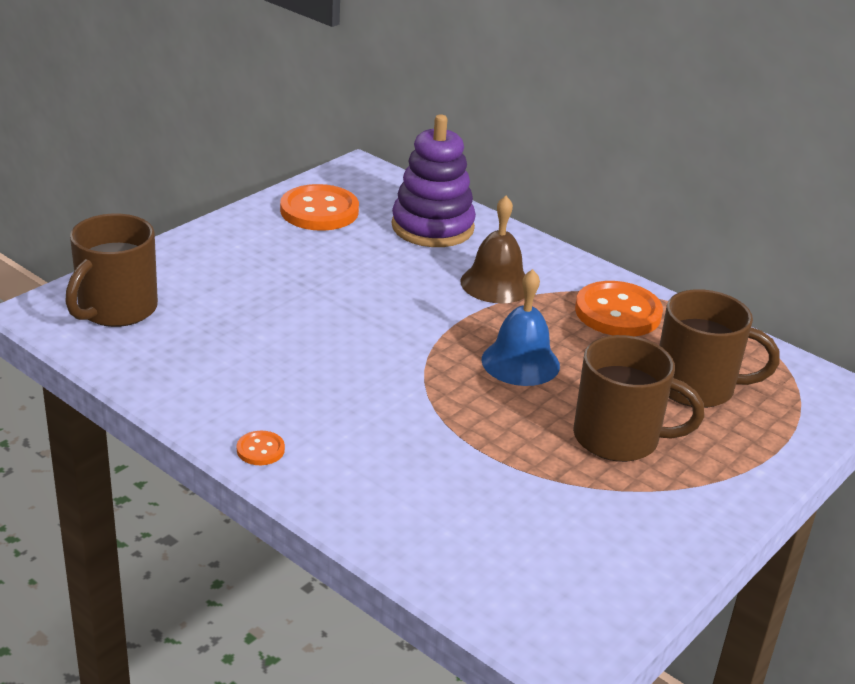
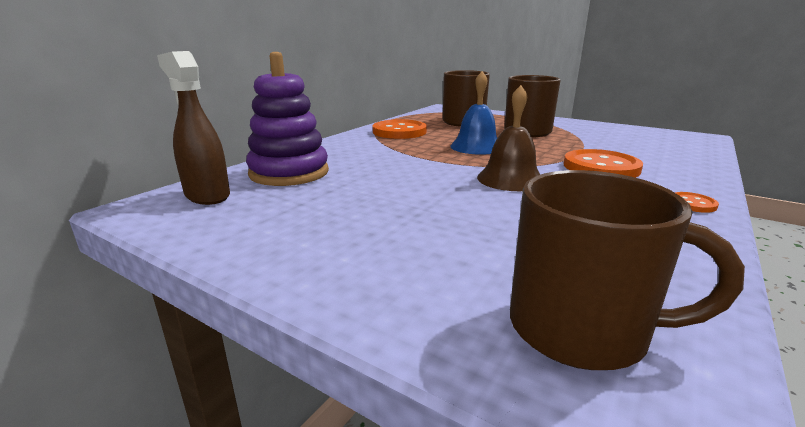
camera: 95 degrees left, 10 degrees down
(319, 211) = (248, 219): orange button -> orange button (601, 167)
(378, 192) = (207, 195): none -> brown spray bottle
(496, 283) = (379, 154): brown bell -> brown bell (510, 179)

